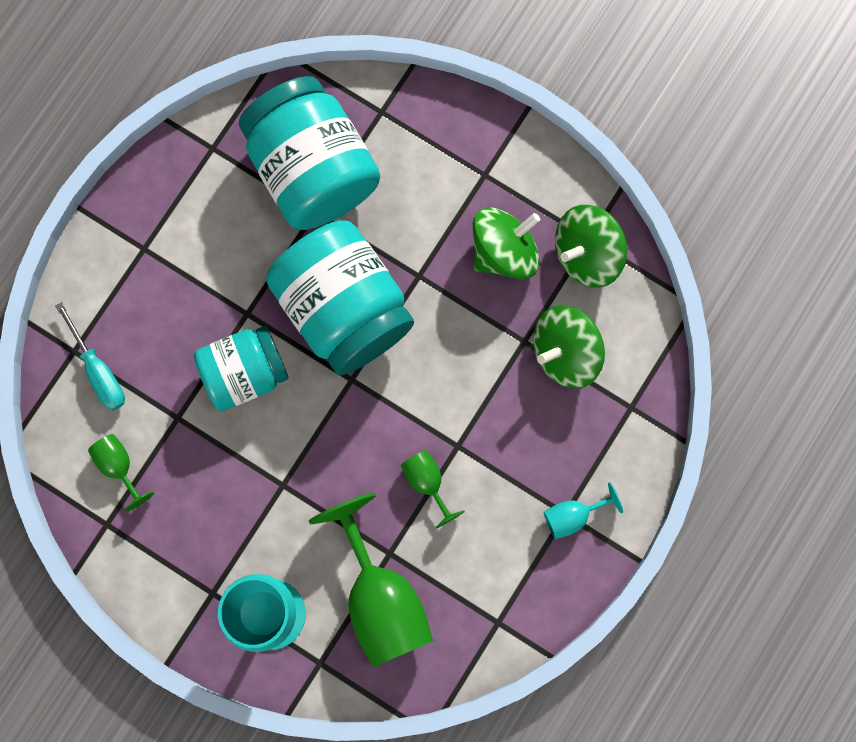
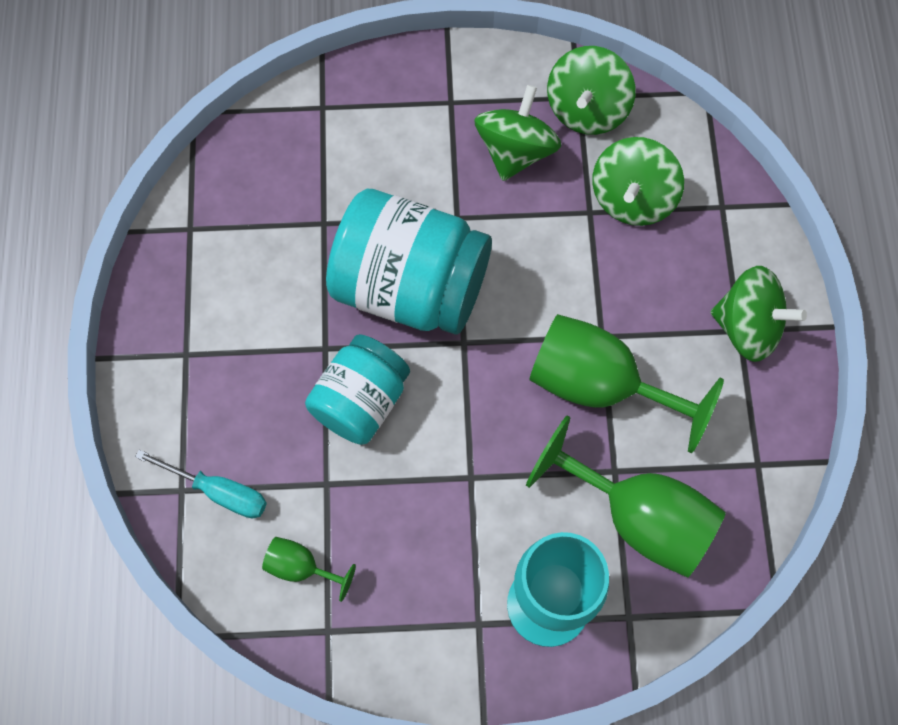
camera: 35 degrees left, 10 degrees down
(312, 169) = (295, 190): turquoise jar -> none
(427, 482) = (600, 385): green goblet -> green goblet, size x2.14
(573, 516) = (747, 327): turquoise goblet -> green spinning top

